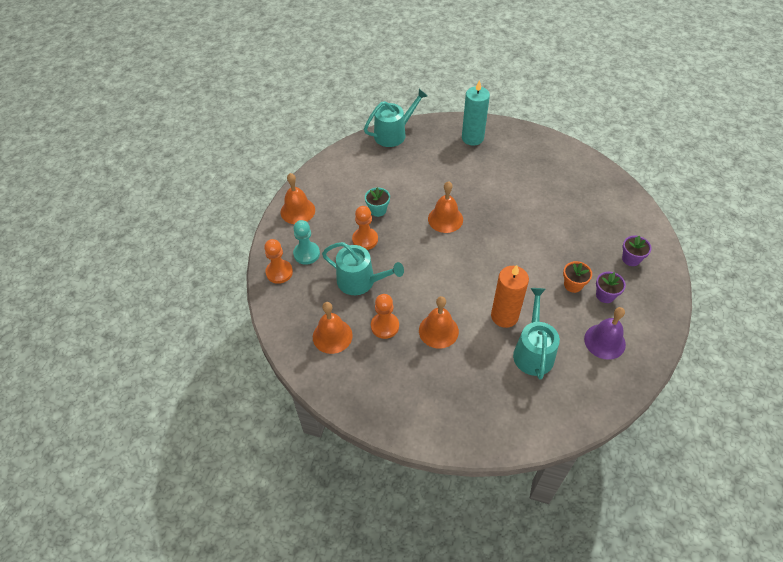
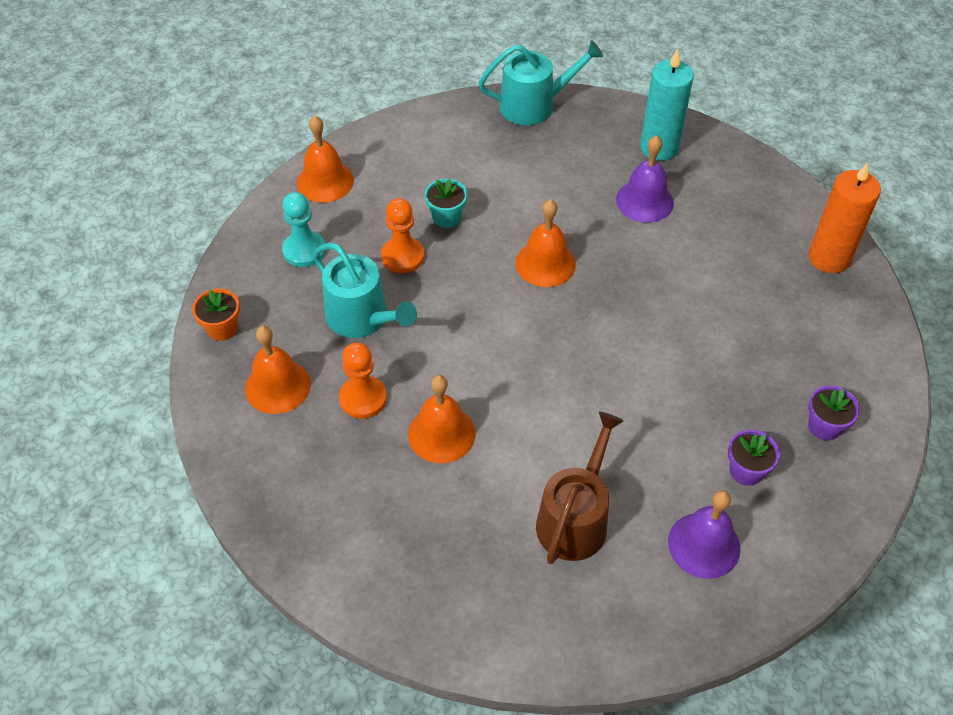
camera: 20 degrees right, 0 degrees up
(279, 272) = (250, 265): orange pawn -> none
(480, 169) = (644, 201): none -> purple bell
(504, 316) = (558, 447): orange candle -> orange candle (829, 258)
(533, 351) = (575, 519): turquoise watering can -> brown watering can
(573, 285) = (700, 436): orange flower pot -> orange flower pot (222, 328)

